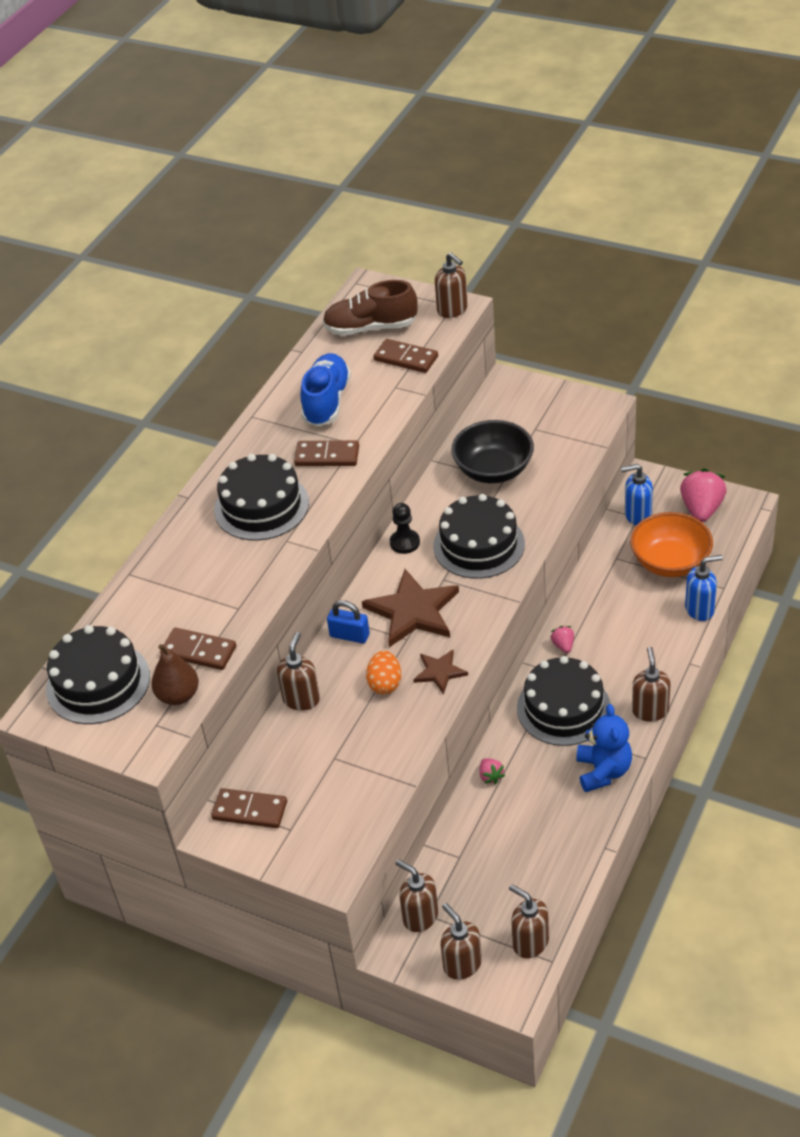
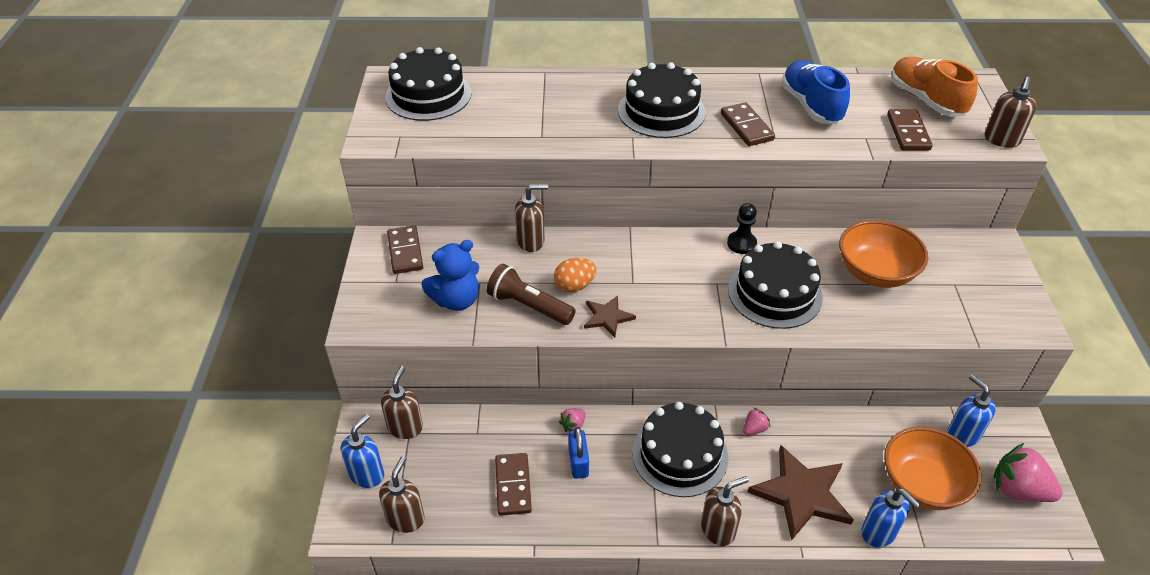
camera: 60 degrees right, 0 degrees up
(178, 695) = (434, 137): brown pear -> none
(199, 651) = (484, 132): brown domino -> brown domino (513, 485)
(326, 402) = (811, 105): blue shoe -> blue shoe turned 90 degrees counterclockwise
(349, 635) = (614, 246): blue padlock -> blue padlock (578, 462)
(371, 328) = (926, 100): brown shoe -> orange shoe
(390, 727) = (529, 306): none -> brown flashlight
(413, 611) = (666, 276): brown star -> brown star (801, 494)
(462, 964) = (367, 474): brown soap dispenser -> blue soap dispenser
(493, 470) = (875, 272): black bowl -> orange bowl
(603, 771) = (622, 513): blue teddy bear -> blue teddy bear (456, 300)
(701, 509) = (1018, 490): pink strawberry -> pink strawberry turned 135 degrees counterclockwise

